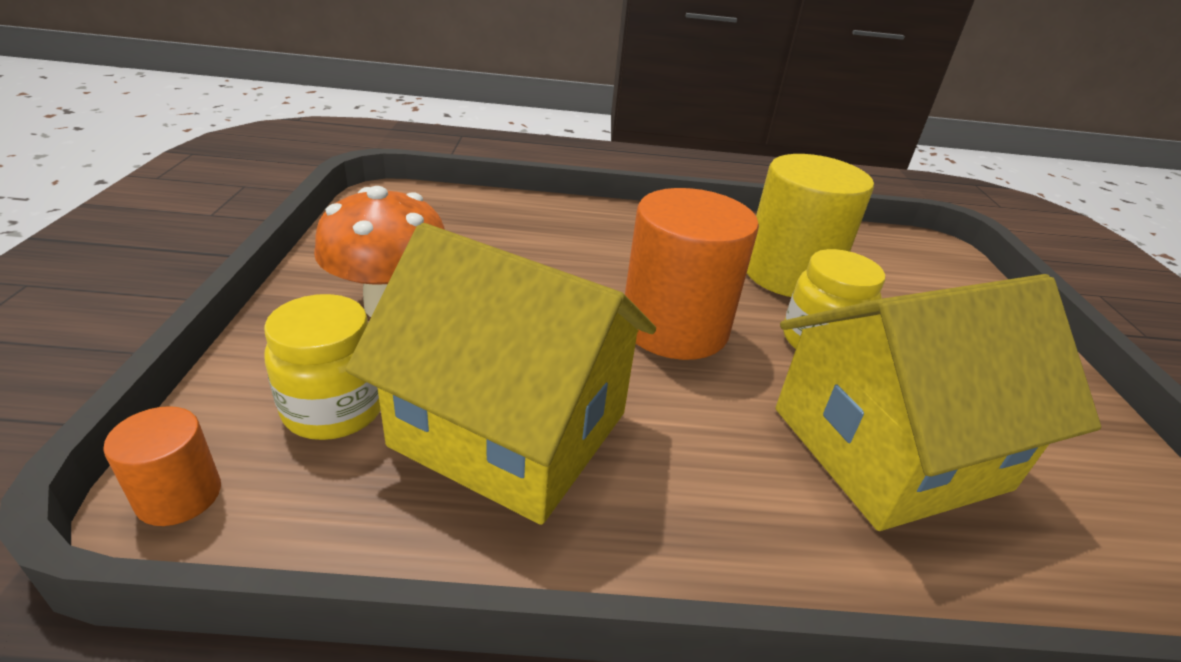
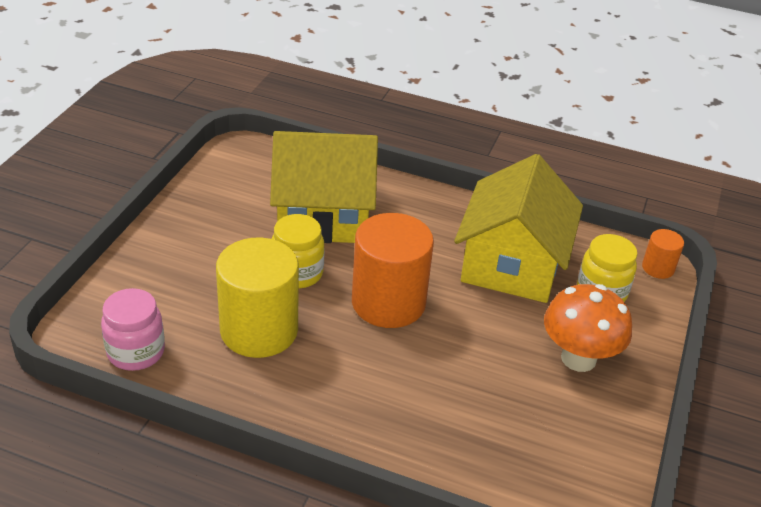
camera: 160 degrees left, 5 degrees up
(510, 429) = (512, 264): yellow house -> yellow house turned 60 degrees clockwise
(871, 242) = (136, 352): none -> pink jar

